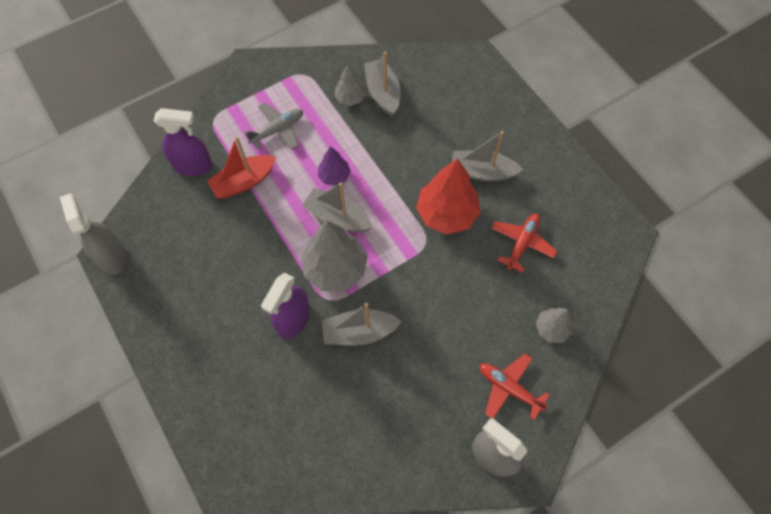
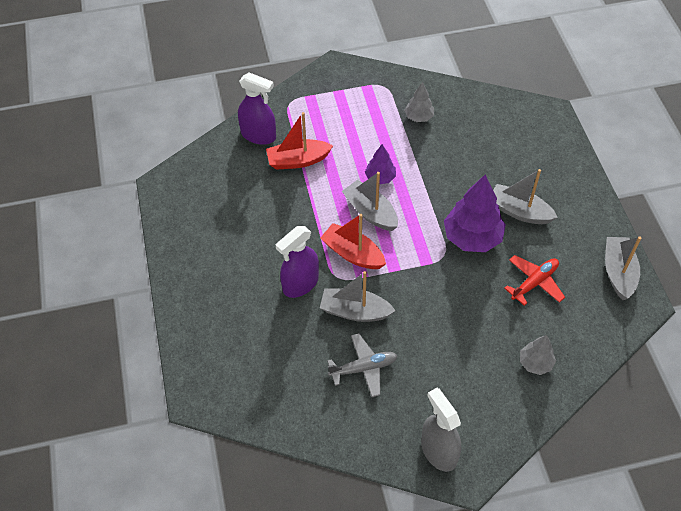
camera: 20 degrees right, 10 degrees down
(112, 256) = (164, 188): grey spray bottle -> none
(277, 130) = (343, 126): grey plane -> grey plane (363, 368)
(335, 268) = (353, 254): grey tree -> red boat
(383, 93) = (450, 120): grey boat -> grey boat (618, 272)
(447, 214) = (472, 237): red tree -> purple tree
(509, 388) = (475, 400): red plane -> none

